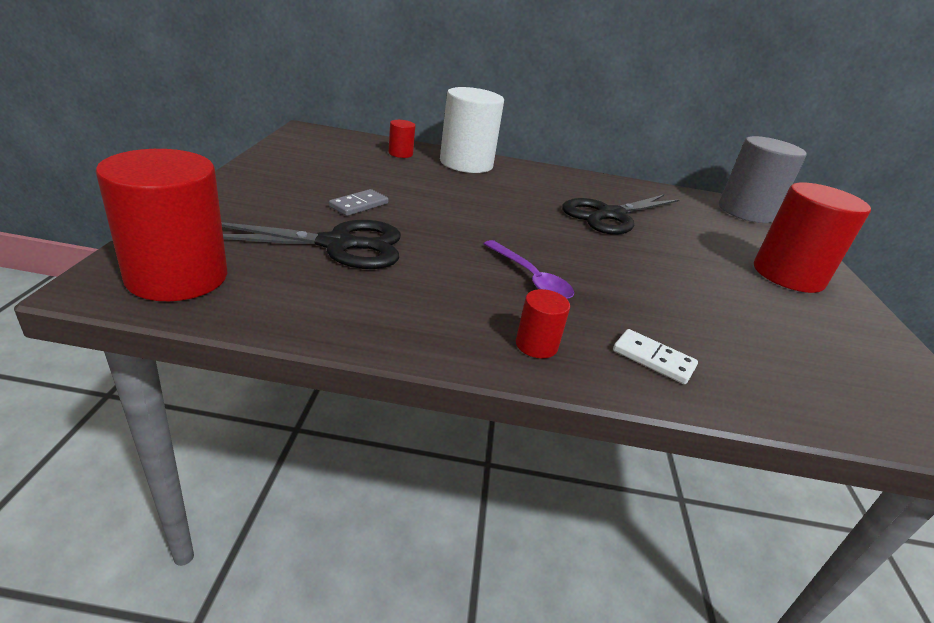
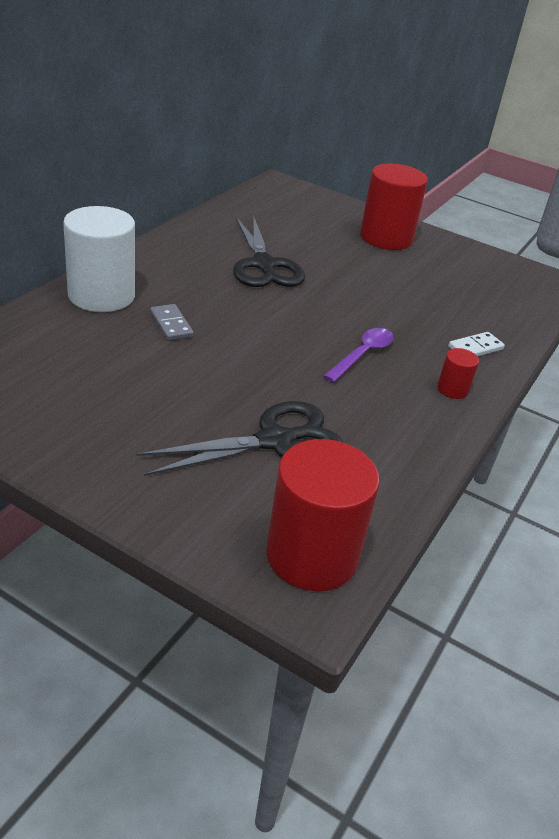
camera: 65 degrees left, 5 degrees up
(337, 245) = (275, 441): black scissors -> black scissors turned 45 degrees clockwise
(359, 205) = (188, 404): grey domino -> grey domino (171, 325)
(400, 153) = (47, 330): red cylinder -> none
(530, 278) = (362, 355): purple spoon -> purple spoon turned 45 degrees counterclockwise
(745, 212) = (279, 196): grey cylinder -> none

